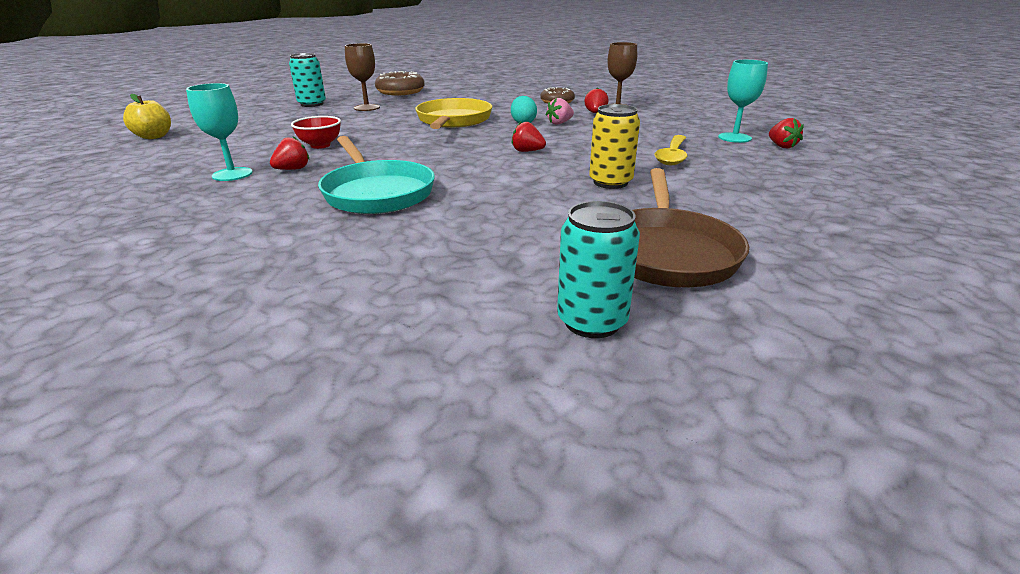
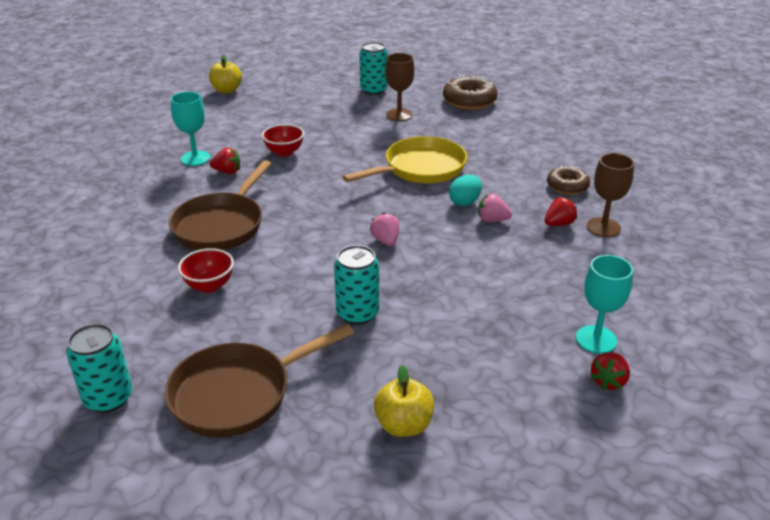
camera: 50 degrees right, 5 degrees up
(377, 193) = (221, 225): turquoise pan -> brown pan
(468, 221) = (209, 286): none -> red bowl
(527, 151) = (385, 241): red strawberry -> pink strawberry
(610, 182) = (357, 313): yellow can -> turquoise can
(672, 156) = (474, 321): yellow spoon -> none
(778, 205) = (404, 425): none -> yellow apple

